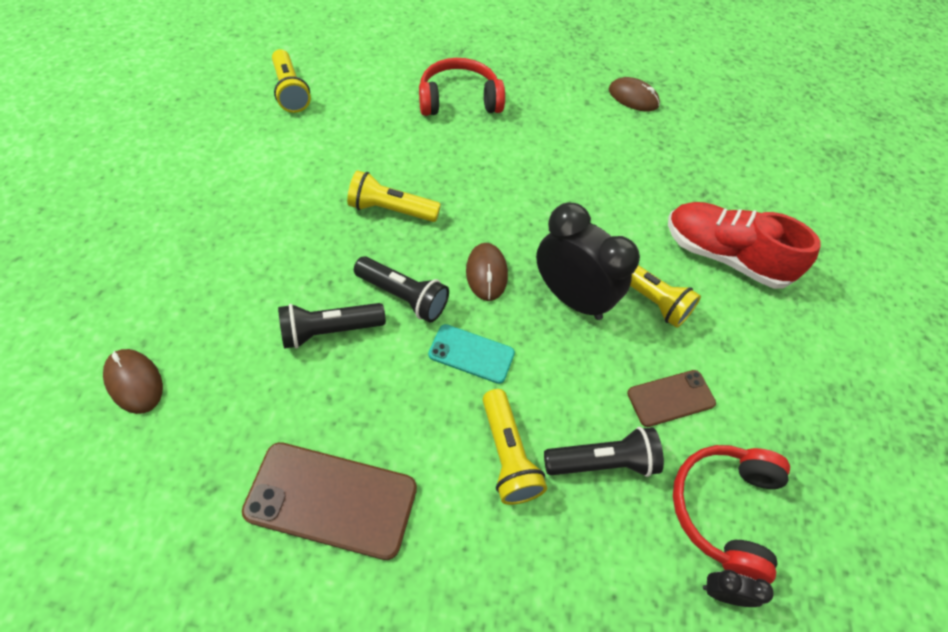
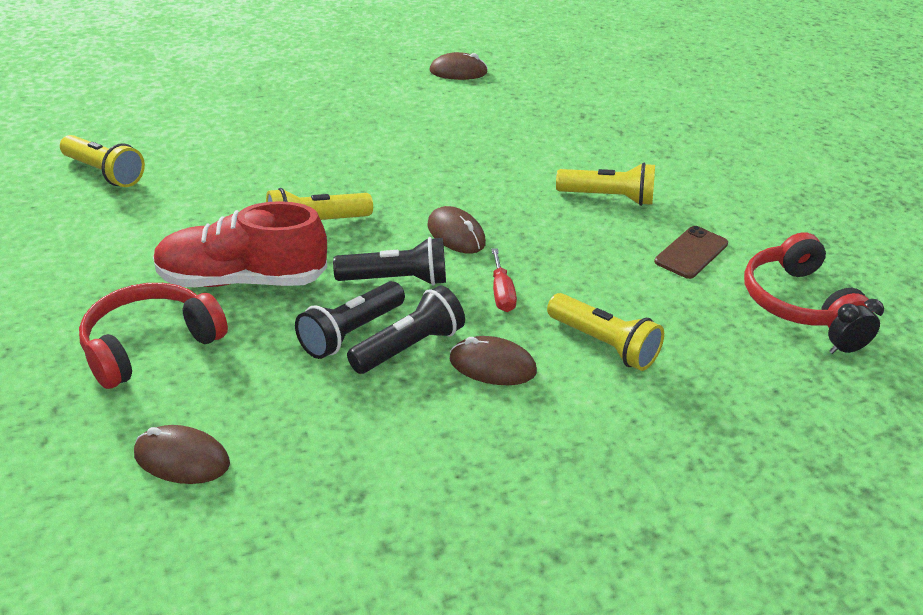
camera: 30 degrees left, 20 degrees down
(331, 500) = (484, 446): brown phone -> none
(403, 424) = (492, 366): none -> brown mouse
(459, 100) = (296, 123): red headphones -> red headphones (150, 345)
(471, 354) = (501, 293): turquoise phone -> red screwdriver
(571, 298) = (547, 222): black clock -> none
(603, 462) = (682, 314): black flashlight -> black flashlight (409, 347)
(724, 256) = (639, 149): red shoe -> red shoe (242, 280)

